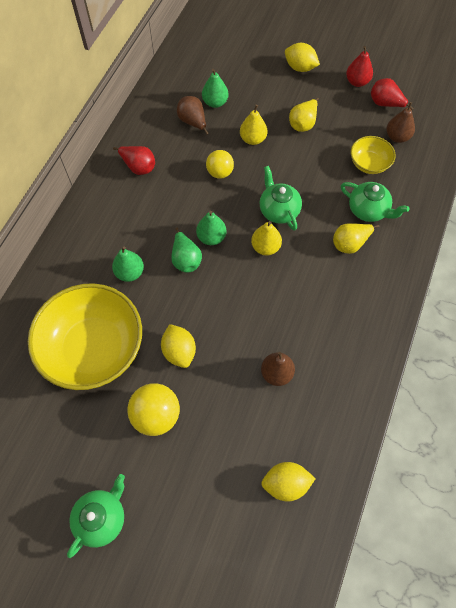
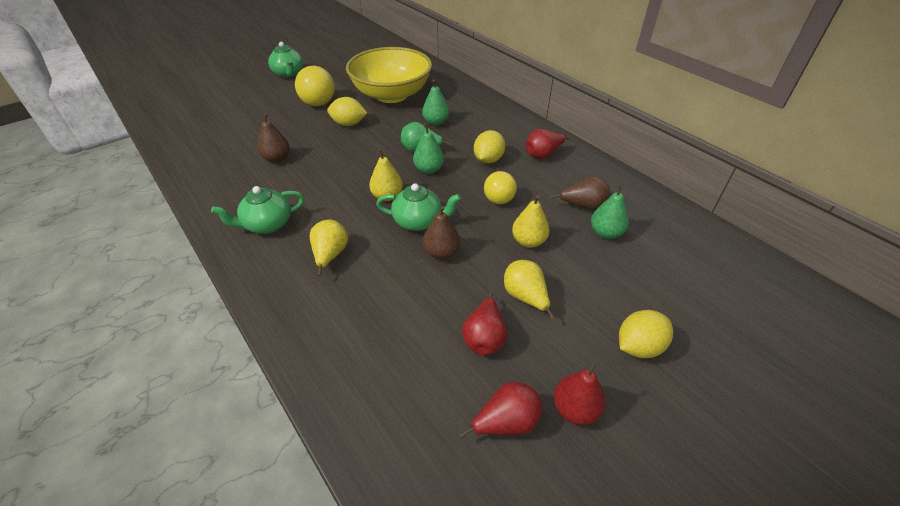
camera: 120 degrees right, 20 degrees down
(286, 483) = (208, 135): yellow lemon -> yellow lemon (488, 160)
(346, 131) = (484, 338): none -> red pear
(368, 210) = (352, 293): green teapot -> green teapot (267, 224)
(369, 164) = (413, 332): yellow bowl -> none
(397, 137) = (432, 396): brown pear -> brown pear (441, 253)

